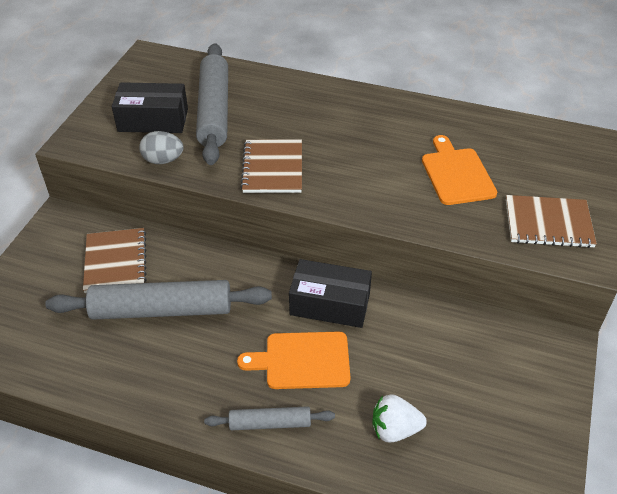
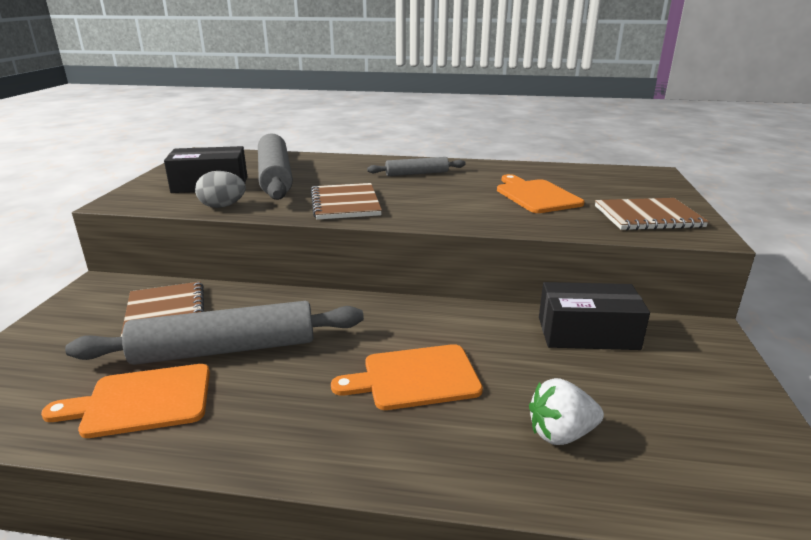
camera: 10 degrees left, 20 degrees down
(101, 355) = (141, 401): none -> orange cutting board
(270, 423) = (390, 448): grey rolling pin -> grey rolling pin (416, 173)
(330, 304) = (431, 325): black box -> black box (587, 333)

